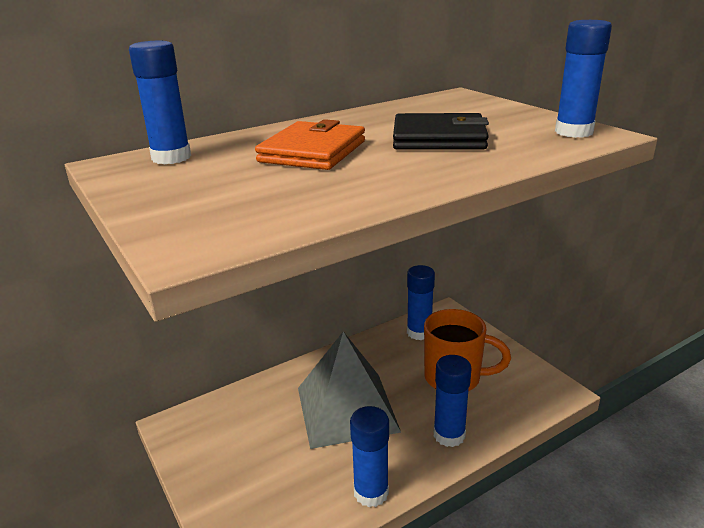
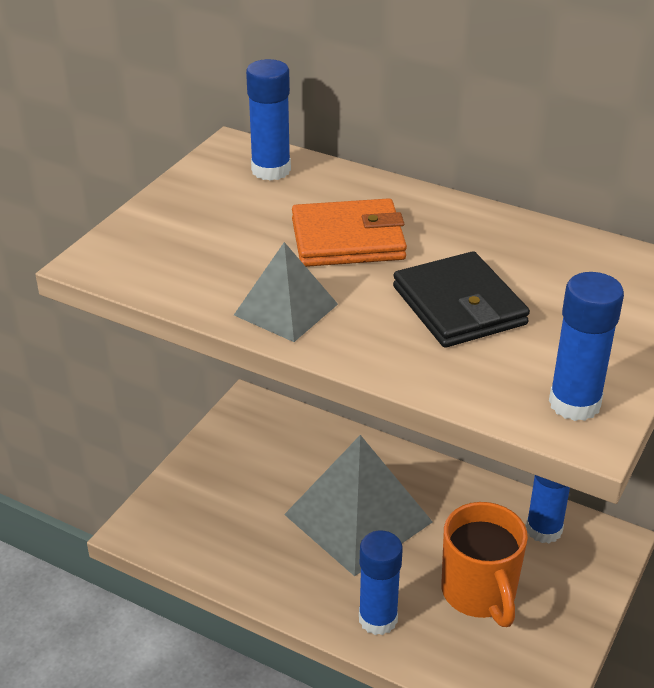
camera: 60 degrees right, 10 degrees up
(371, 492) = (258, 583): blue glue stick -> none
(382, 185) = (286, 309): none -> grey pyramid

